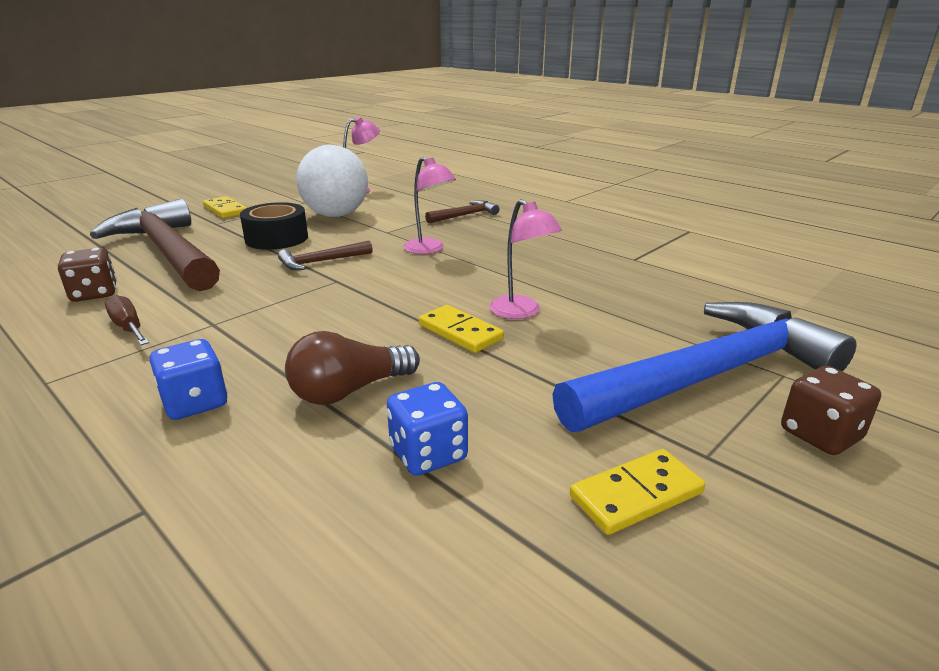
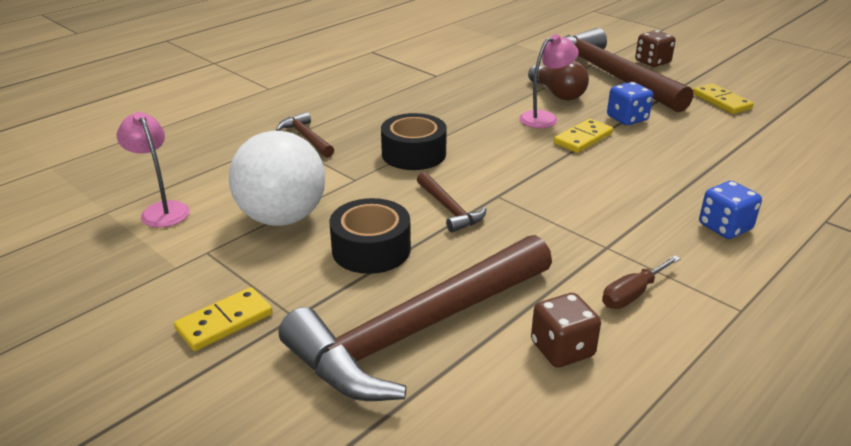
camera: 90 degrees left, 5 degrees up
(349, 391) = (678, 172): brown light bulb -> brown light bulb (557, 94)
(428, 454) = (724, 146): blue dice -> blue dice (627, 118)
(429, 249) = (414, 154): pink lamp -> black tape
(707, 375) = (609, 75): blue hammer -> brown hammer

